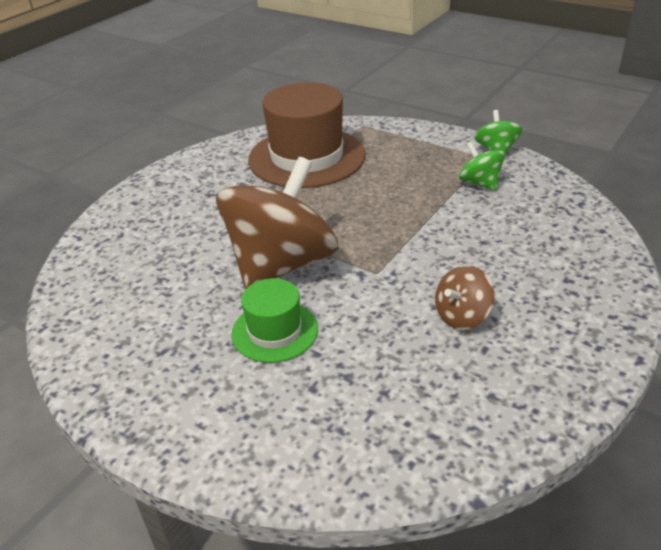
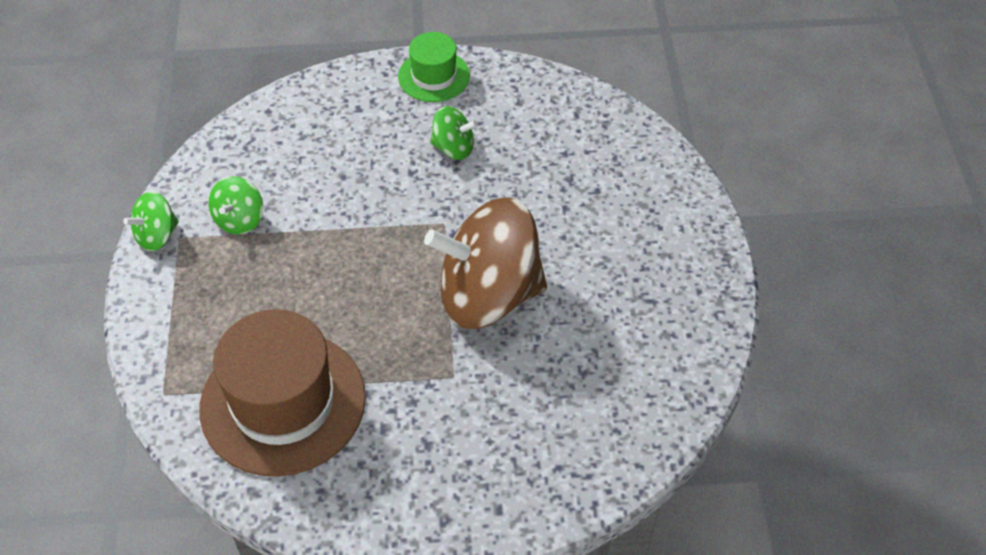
camera: 130 degrees left, 15 degrees up
(275, 331) = (567, 245): green hat -> green hat (434, 76)
(462, 316) = (453, 148): brown spinning top -> green spinning top

